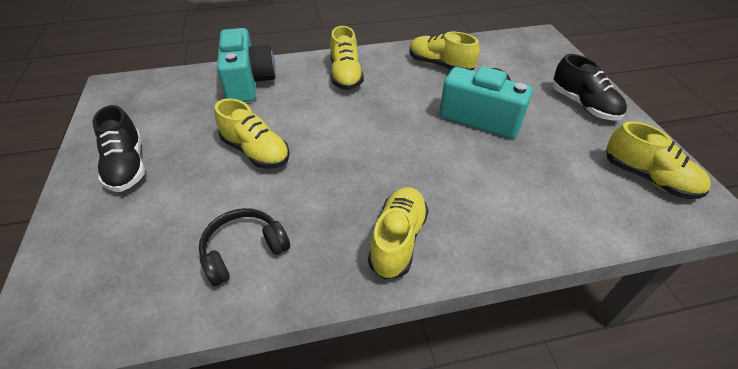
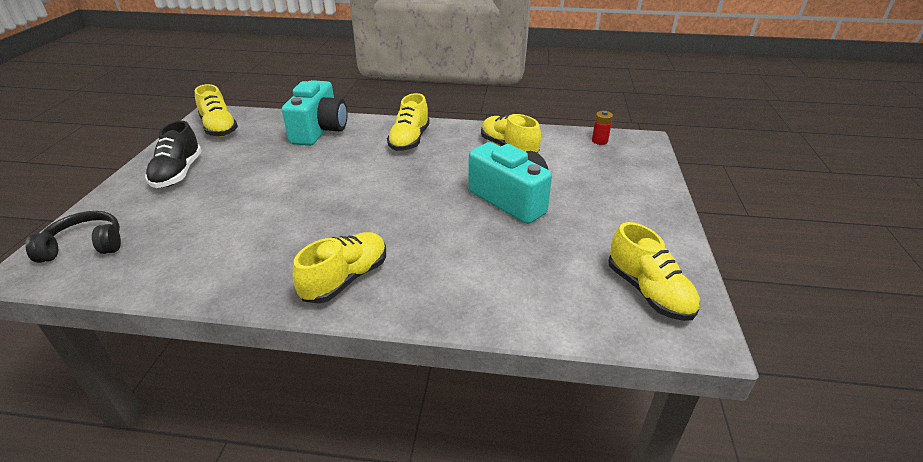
camera: 20 degrees right, 10 degrees down
(243, 250) = (215, 253): black headphones -> black headphones (85, 246)
(256, 151) = (283, 184): yellow shoe -> yellow shoe (219, 128)
(509, 43) = (599, 141): none -> red battery
(583, 105) = (634, 211): black shoe -> none

